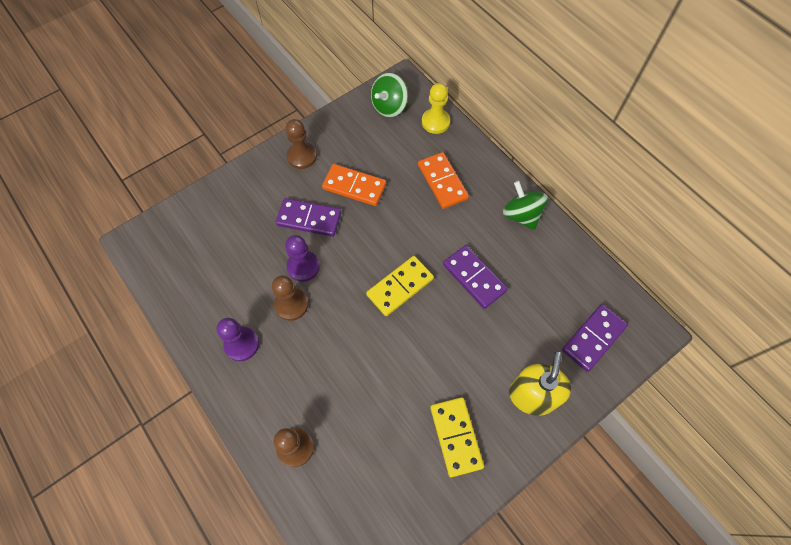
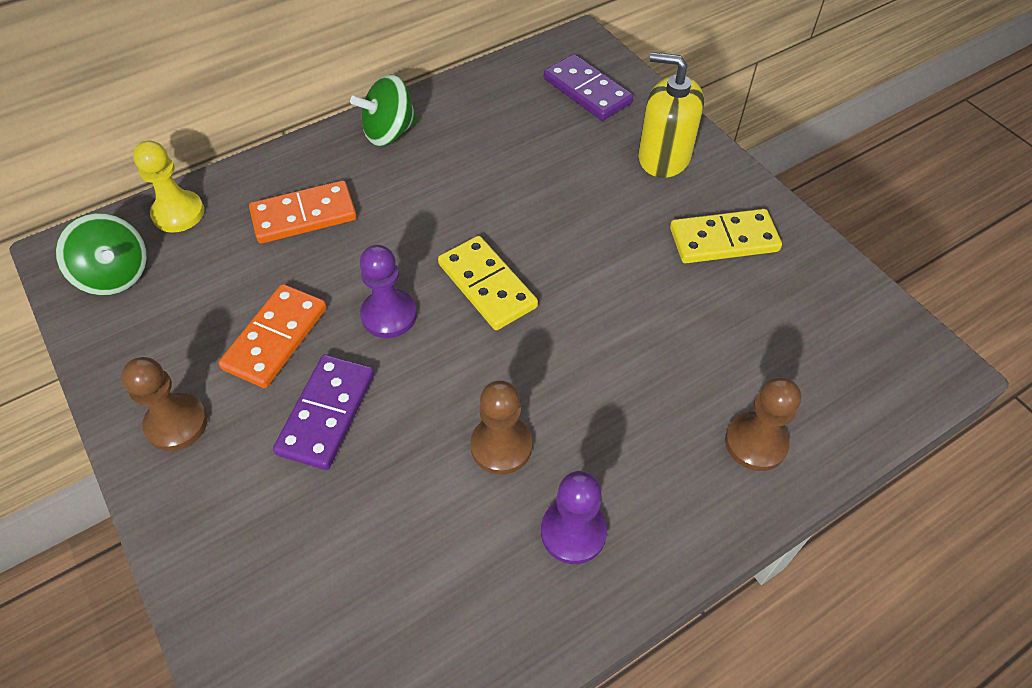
camera: 85 degrees left, 10 degrees down
(303, 267) = (427, 425): purple pawn -> purple pawn (389, 315)
(474, 278) = (484, 195): purple domino -> none

